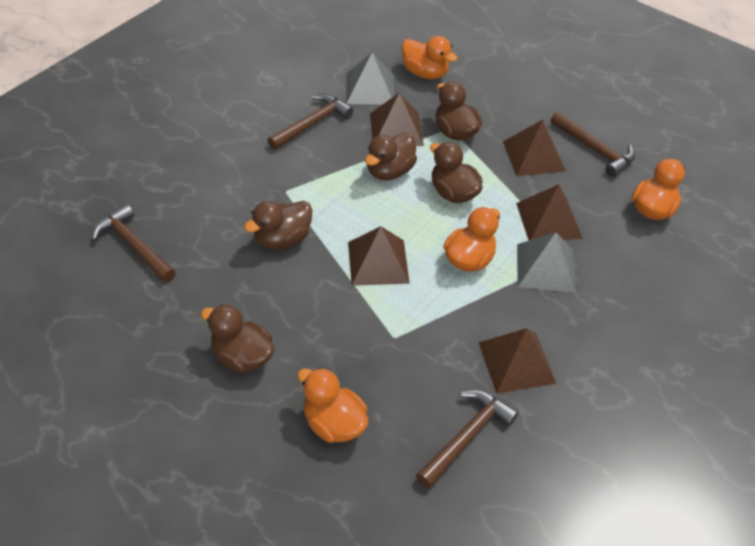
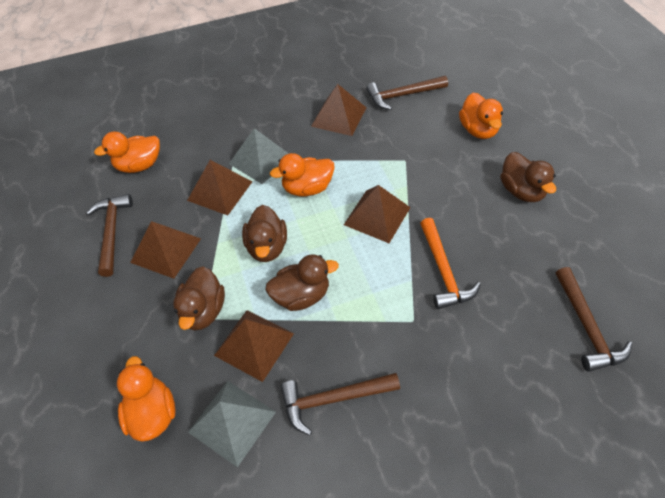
camera: 140 degrees left, 5 degrees up
(282, 239) = (443, 271): brown duck -> orange hammer

